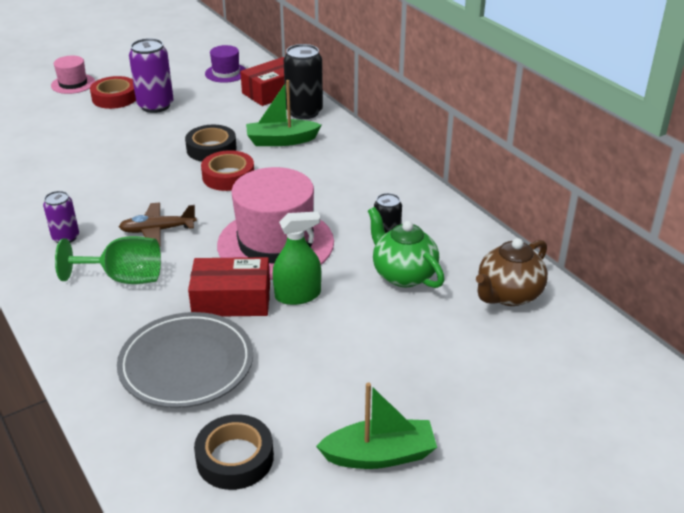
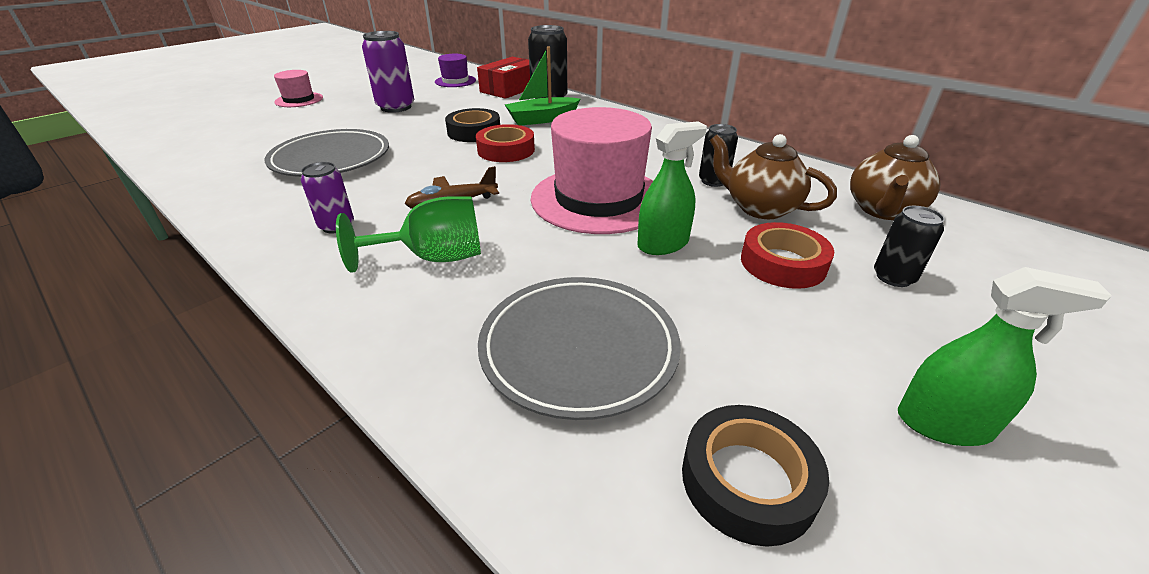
camera: 15 degrees left, 0 degrees up
(80, 165) = (331, 159): none -> grey plate
(115, 98) = (349, 105): red tape -> red tape (783, 263)
(231, 300) = (587, 261): red box -> none
(380, 455) = (943, 423): green boat -> green spray bottle
(403, 274) = (759, 208): green teapot -> brown teapot
(452, 355) = (893, 277): none -> black can

